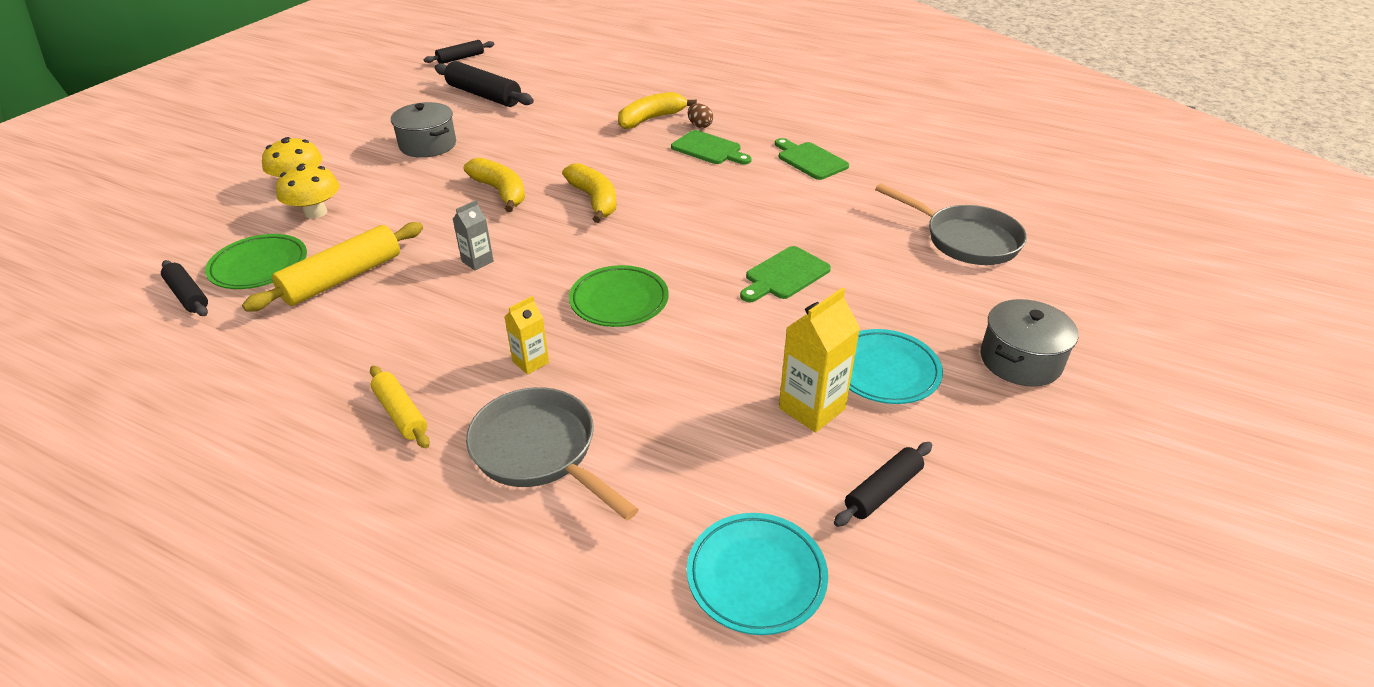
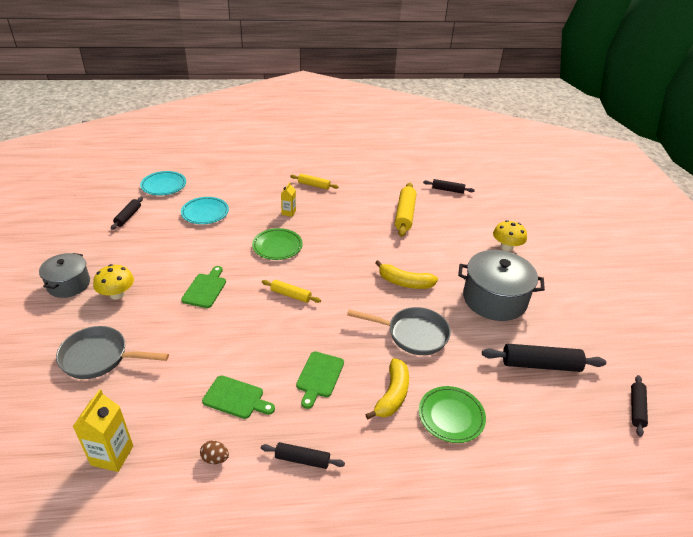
camera: 145 degrees right, 0 degrees up
(259, 266) = (444, 207): green plate -> green plate (451, 416)
(315, 212) = (470, 236): yellow mushroom -> yellow mushroom (117, 294)
(428, 145) = (494, 299): grey pot -> grey pot, size x1.60
(477, 261) = (361, 241): grey carton -> none
(540, 452) = (256, 191): grey pan -> grey pan (412, 334)
(594, 200) = (348, 297): yellow banana -> none
(666, 227) = (291, 295): none -> yellow rolling pin
(699, 126) = (348, 404): brown egg -> brown egg (215, 458)
(709, 149) = (319, 377): green cutting board -> green cutting board turned 75 degrees counterclockwise
(774, 111) = (302, 459): none -> black rolling pin
(812, 408) = (164, 233): yellow carton -> yellow carton (112, 455)
(884, 371) = (136, 257): turquoise plate -> turquoise plate (205, 213)

